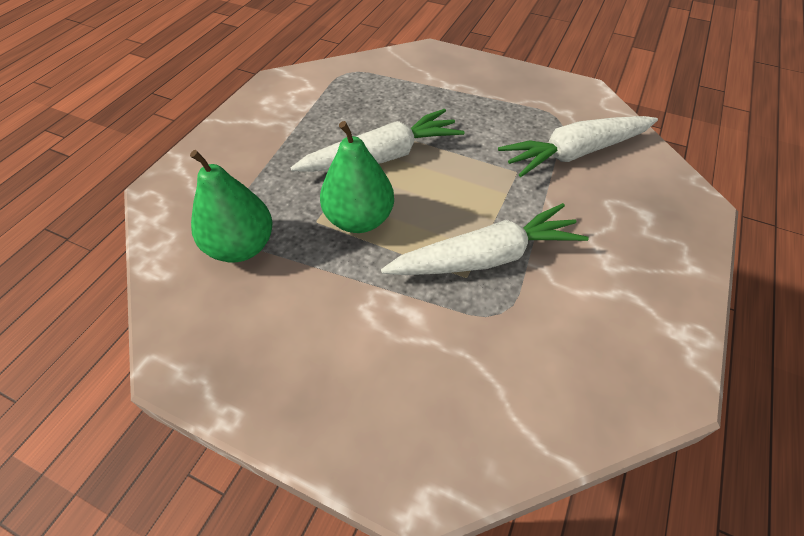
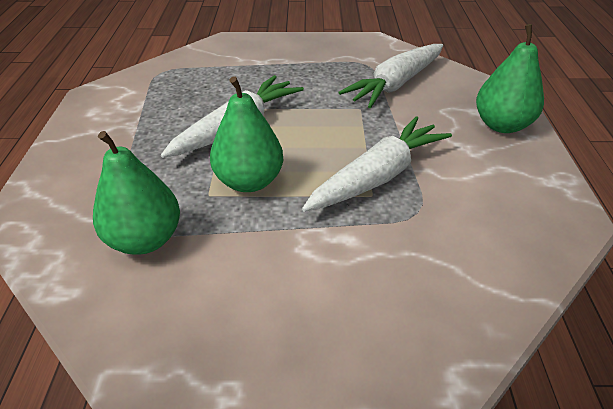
camera: 25 degrees left, 10 degrees down
(666, 242) = (501, 125): none -> green pear

